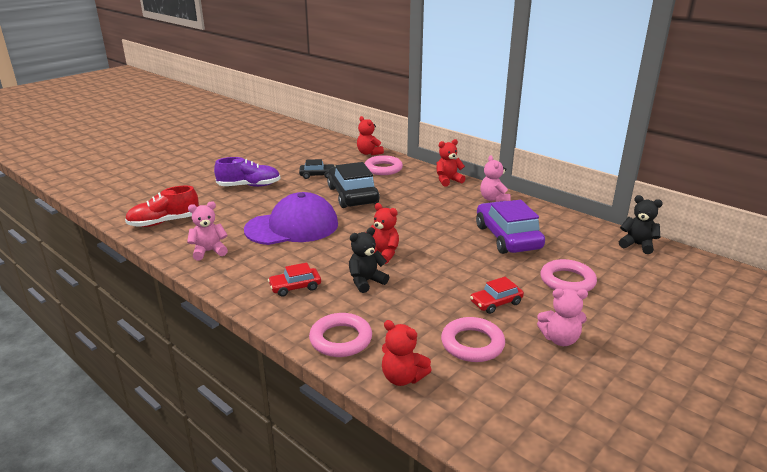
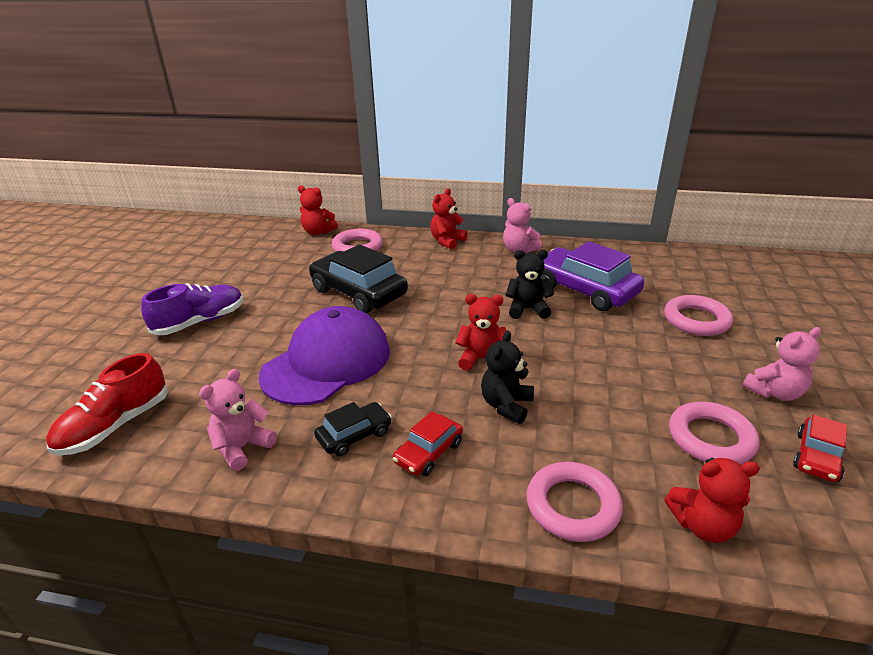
camera: 30 degrees left, 5 degrees up
(317, 175) = (283, 278): black car -> black car (354, 435)
(496, 303) = (668, 374): red car -> red car (817, 457)
(637, 245) = (701, 259): black teddy bear -> black teddy bear (527, 309)

